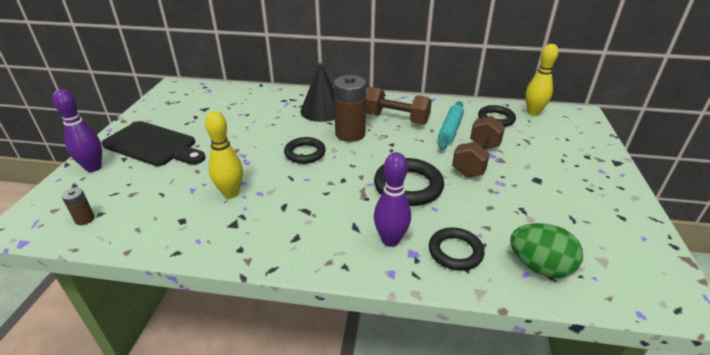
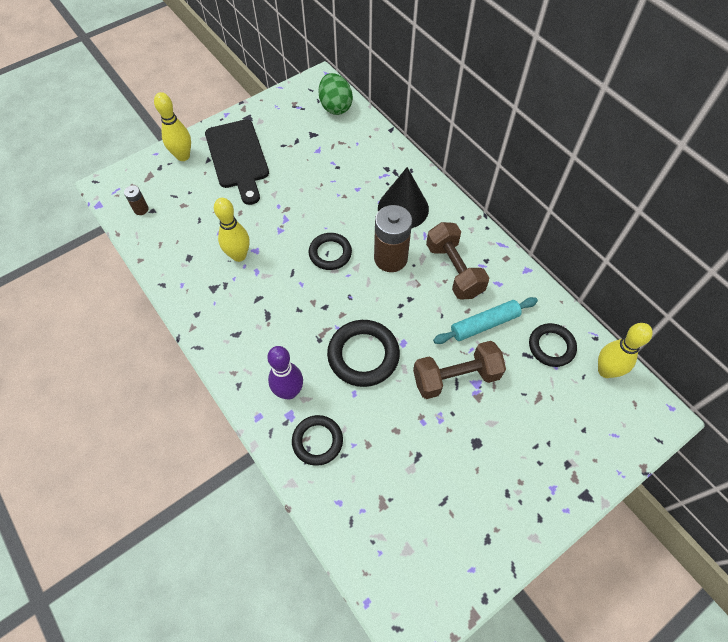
camera: 45 degrees right, 25 degrees up
(93, 168) = (183, 156): purple bowling pin -> yellow bowling pin
(539, 267) = (355, 507): green egg -> green egg (335, 107)

